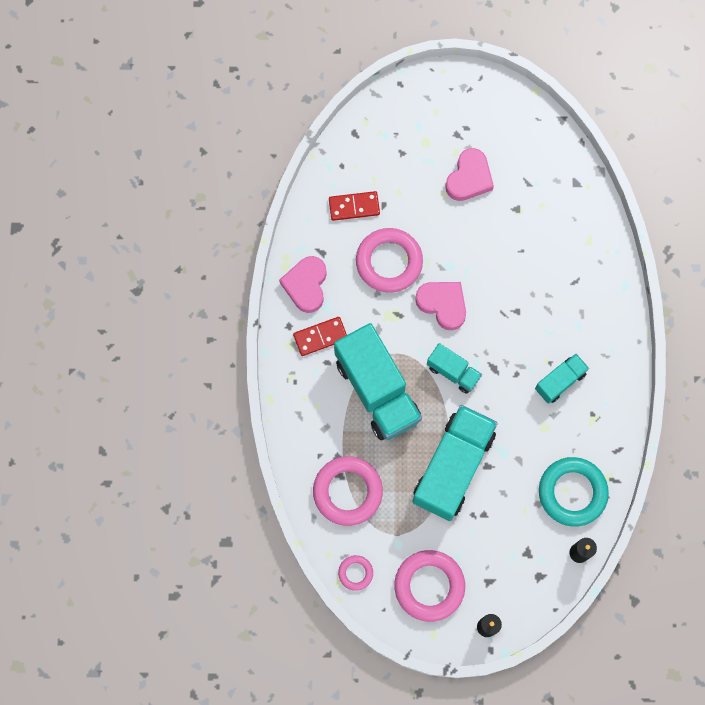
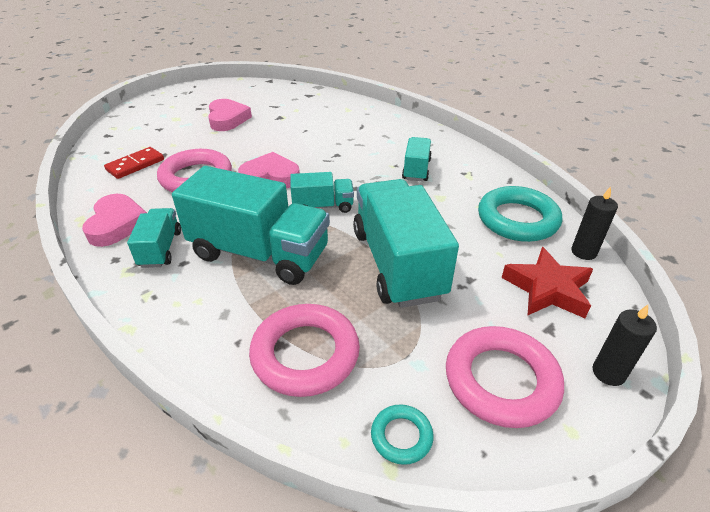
camera: 40 degrees left, 35 degrees down
(306, 285) = (117, 224): pink heart -> pink heart turned 150 degrees counterclockwise
(320, 337) = (160, 249): red domino -> turquoise truck
(355, 573) = (401, 436): pink ring -> turquoise ring
(520, 558) = (547, 289): none -> red star

